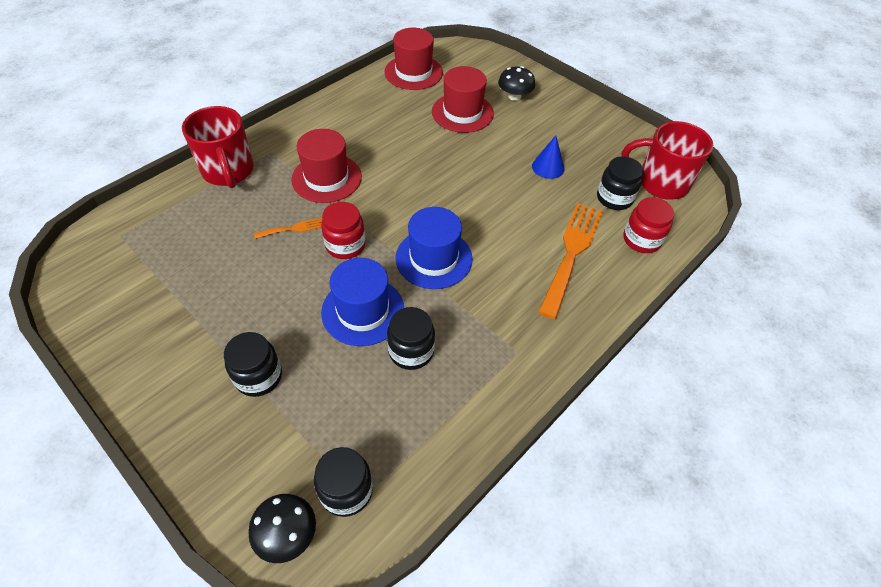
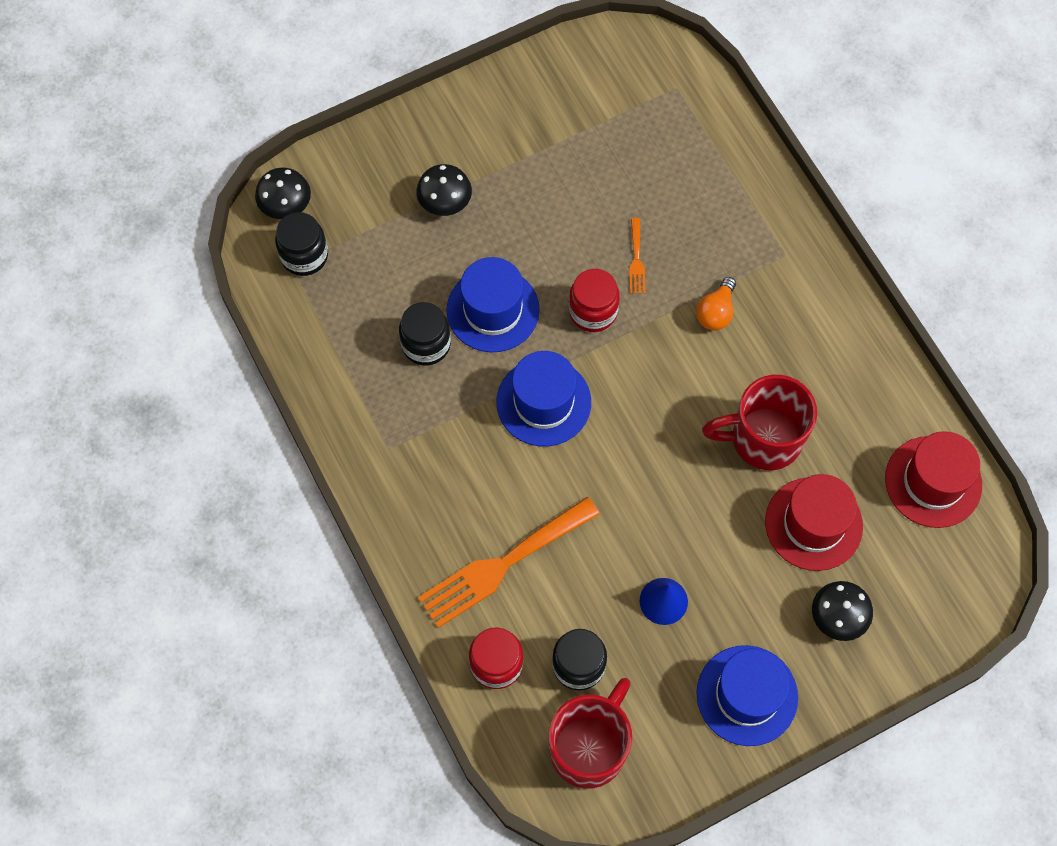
camera: 110 degrees right, 15 degrees up
(228, 172) = (757, 202): red mug -> red mug (763, 438)
(259, 377) = (445, 202): black jar -> black mushroom
(326, 178) = (716, 312): red hat -> orange light bulb
(571, 253) = (502, 565): orange fork -> orange fork turned 105 degrees clockwise
(582, 123) = (747, 695): none -> blue hat

